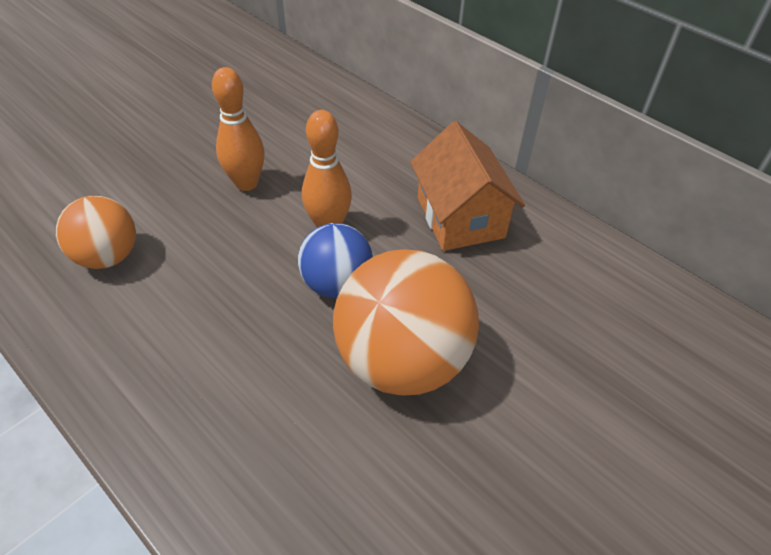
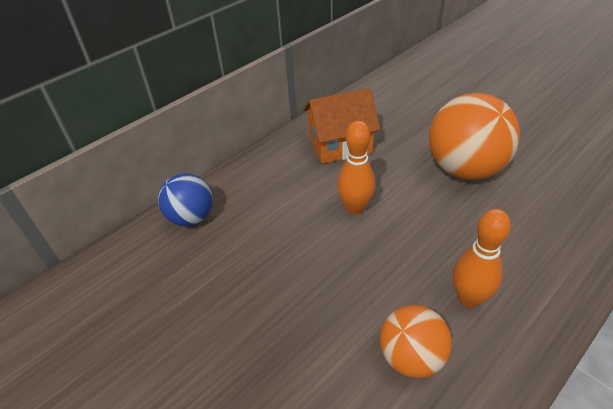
camera: 85 degrees left, 5 degrees down
(246, 183) = (307, 265): orange bowling pin -> orange bowling pin (468, 298)
(337, 284) = (411, 200): blue ball -> blue ball (191, 217)

